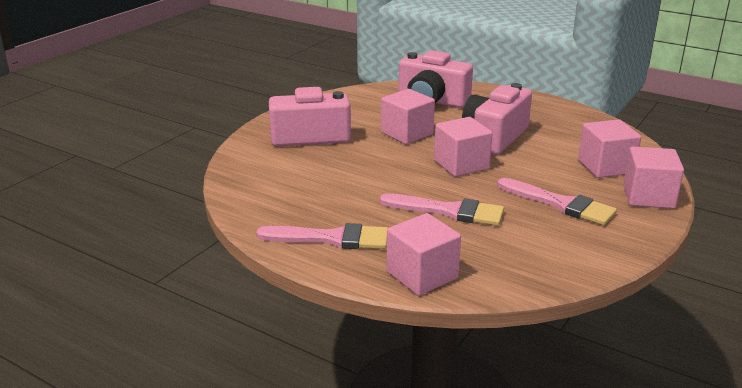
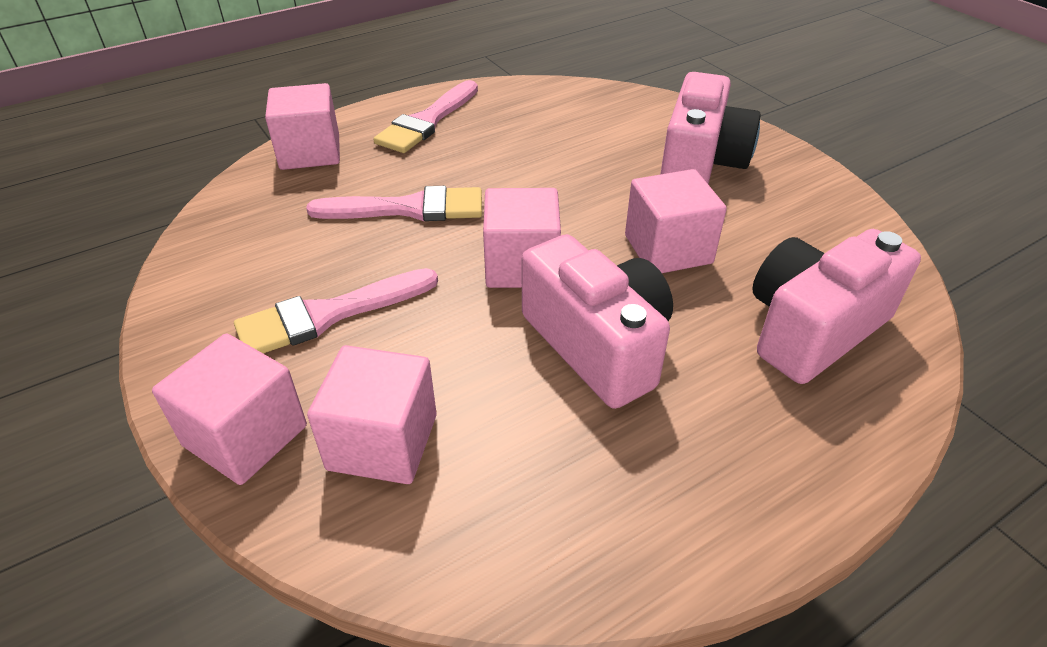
camera: 115 degrees right, 15 degrees up
(448, 211) = (408, 209): pink brush -> pink brush turned 135 degrees counterclockwise

